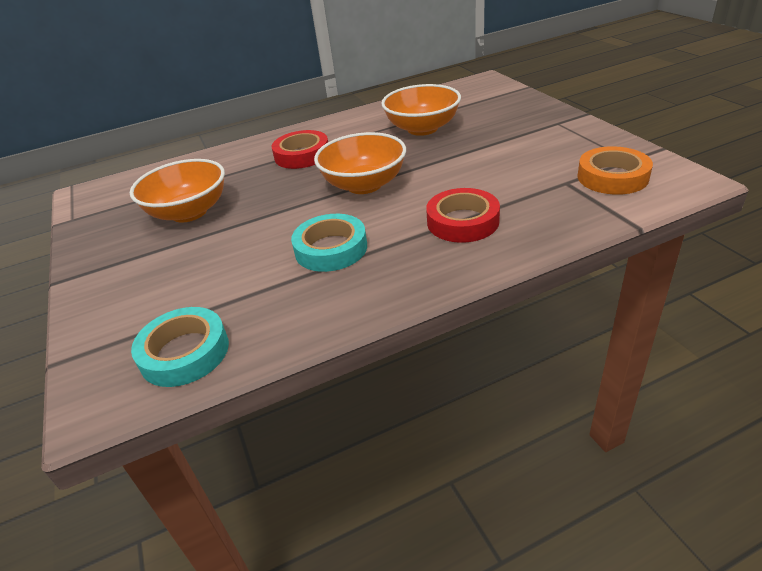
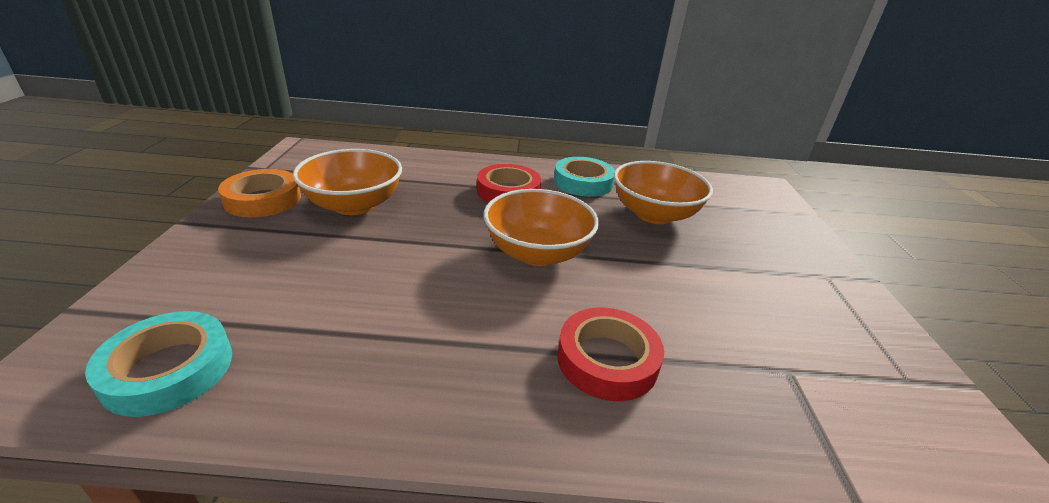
camera: 20 degrees right, 5 degrees down
(331, 249) = (432, 316): turquoise tape -> turquoise tape (583, 182)
(612, 177) = (865, 397): orange tape -> orange tape (263, 199)

